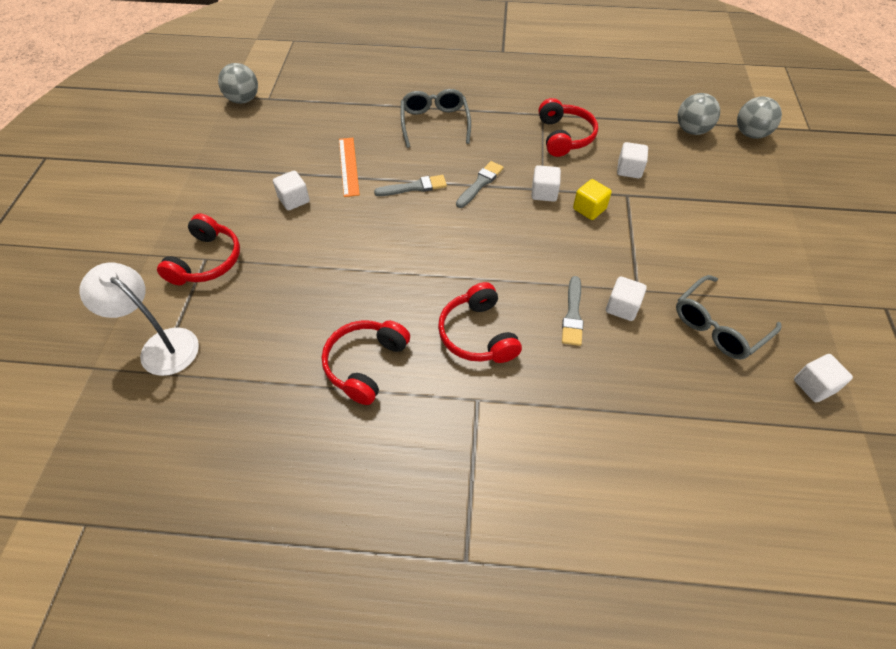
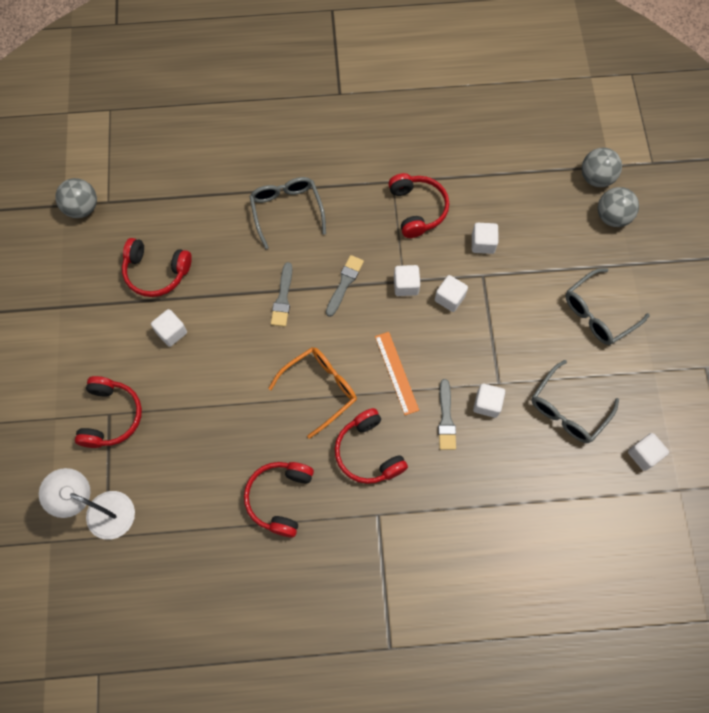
camera: 10 degrees left, 15 degrees up
(295, 152) = (156, 272): none -> red headphones
(348, 166) = (213, 282): orange ruler -> orange ruler (396, 373)
(414, 187) = (283, 298): grey brush -> grey brush turned 120 degrees clockwise
(435, 268) = (320, 389): none -> orange glasses
(589, 209) = (449, 298): yellow cube -> white cube
(692, 130) = (540, 181): grey ball -> grey ball (612, 217)
(754, 242) = (598, 313): none -> grey glasses

